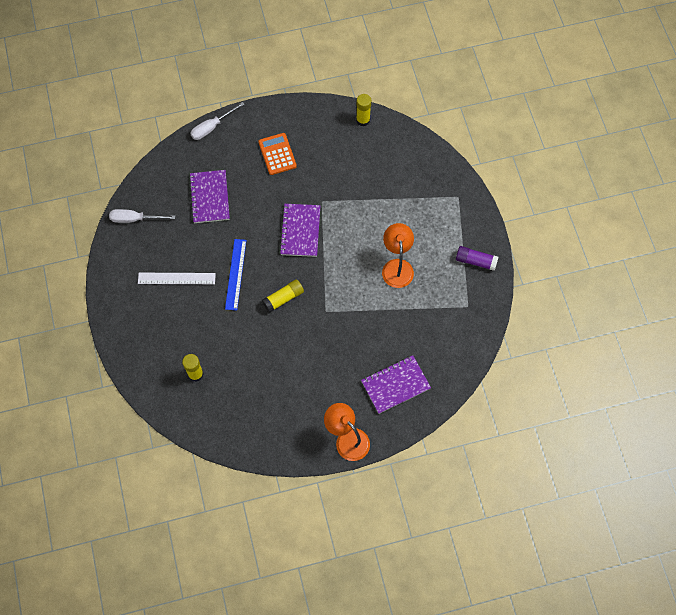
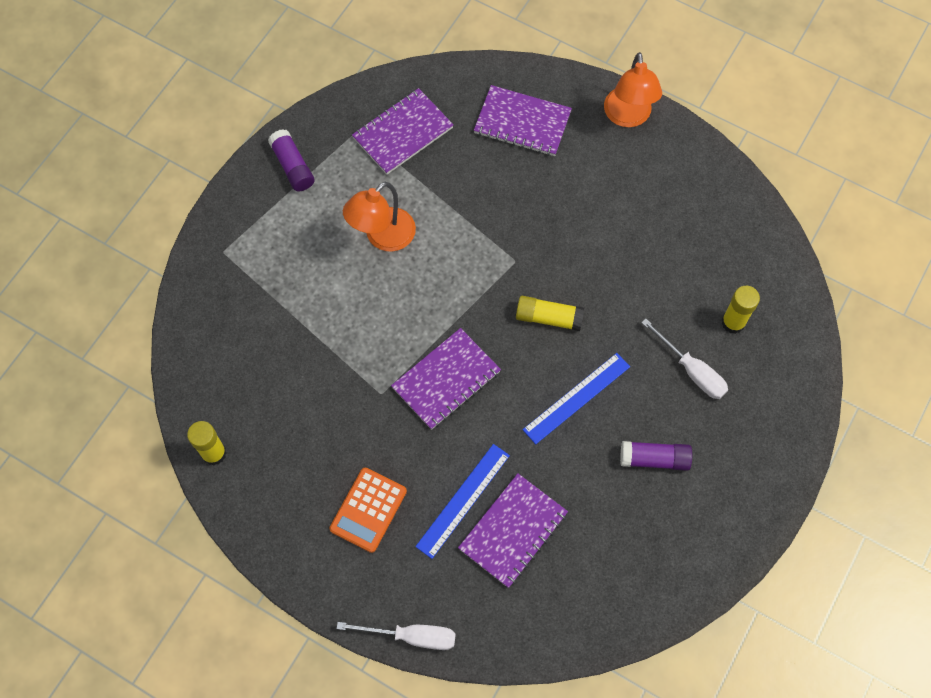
camera: 135 degrees left, 0 degrees up
(135, 219) = (638, 593): white screwdriver -> white screwdriver (691, 370)
(176, 278) = (654, 459): white ruler -> purple glue stick
(242, 191) = (463, 500): none -> blue ruler
(445, 325) = (403, 133): none -> purple notebook

